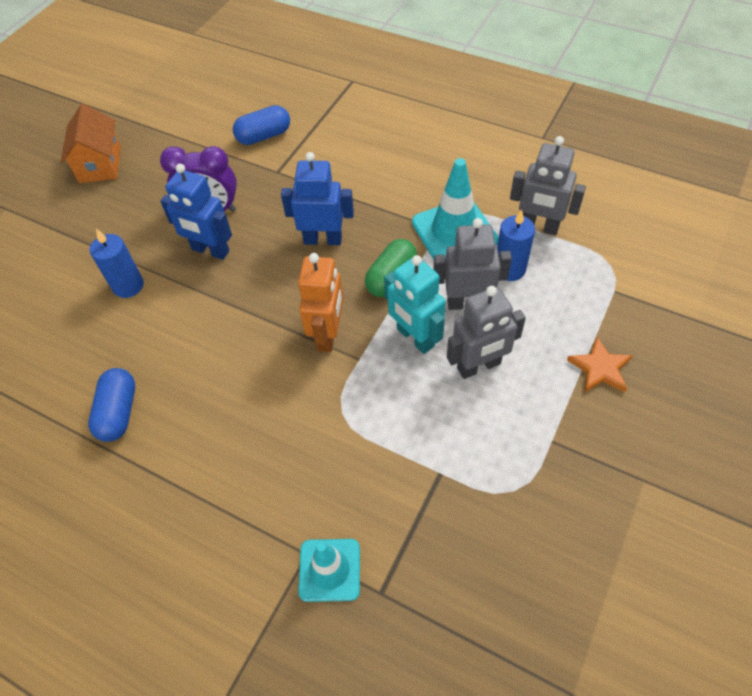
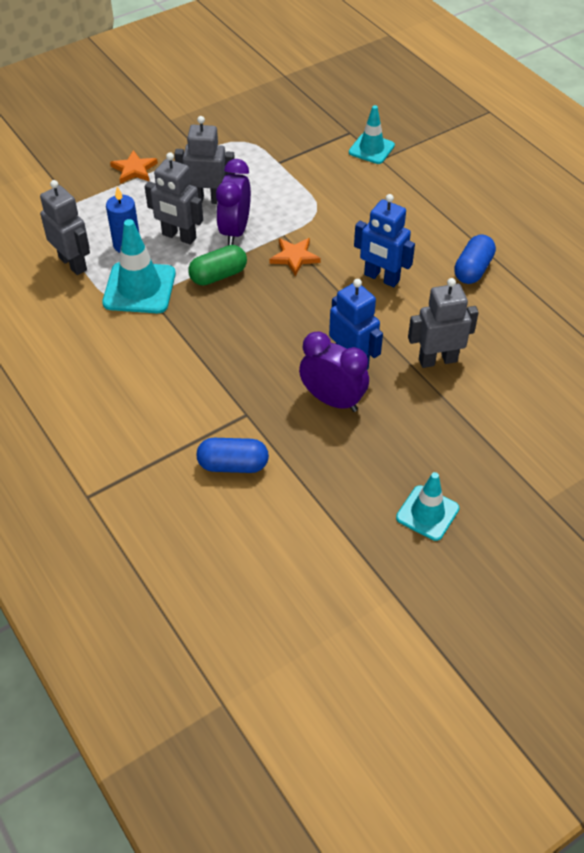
camera: 155 degrees left, 5 degrees down
(100, 164) = (427, 513): orange house -> turquoise traffic cone
(128, 286) = (437, 360): blue candle -> grey robot
(323, 239) = (249, 328): blue robot -> blue robot (381, 278)
(328, 335) = (294, 257): orange robot -> orange star
(415, 338) = (235, 231): turquoise robot -> purple clock

